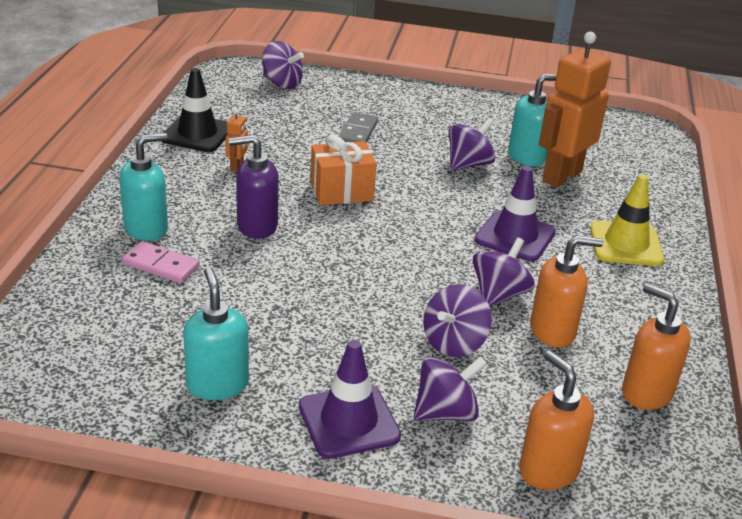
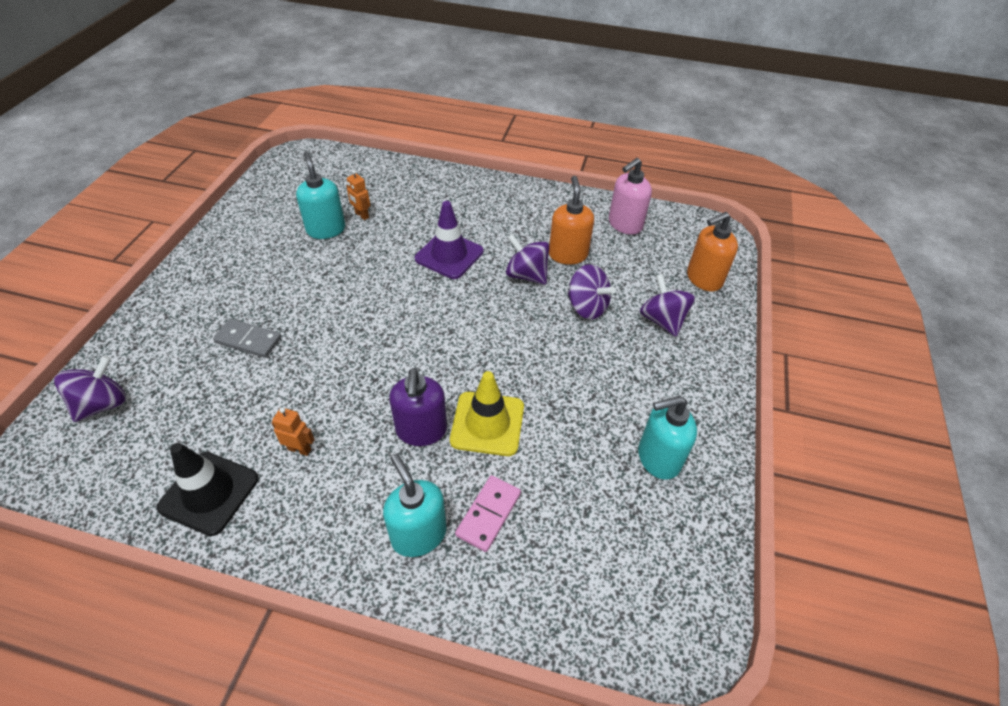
camera: 85 degrees left, 15 degrees up
(341, 191) = (365, 360): orange gift -> none
(349, 421) = (683, 374): purple traffic cone -> none
(468, 164) = (331, 267): purple spinning top -> none
(561, 176) = (361, 215): orange robot -> orange robot, size x0.41
(626, 244) = (462, 201): yellow traffic cone -> yellow traffic cone (487, 423)
(646, 392) = (624, 225): orange soap dispenser -> pink soap dispenser

